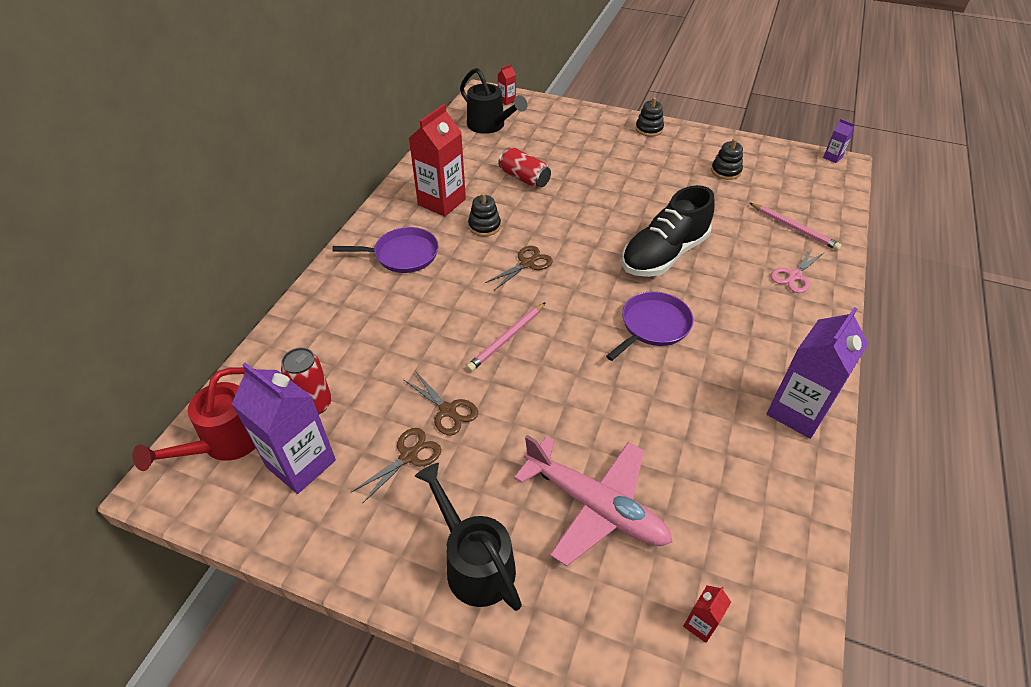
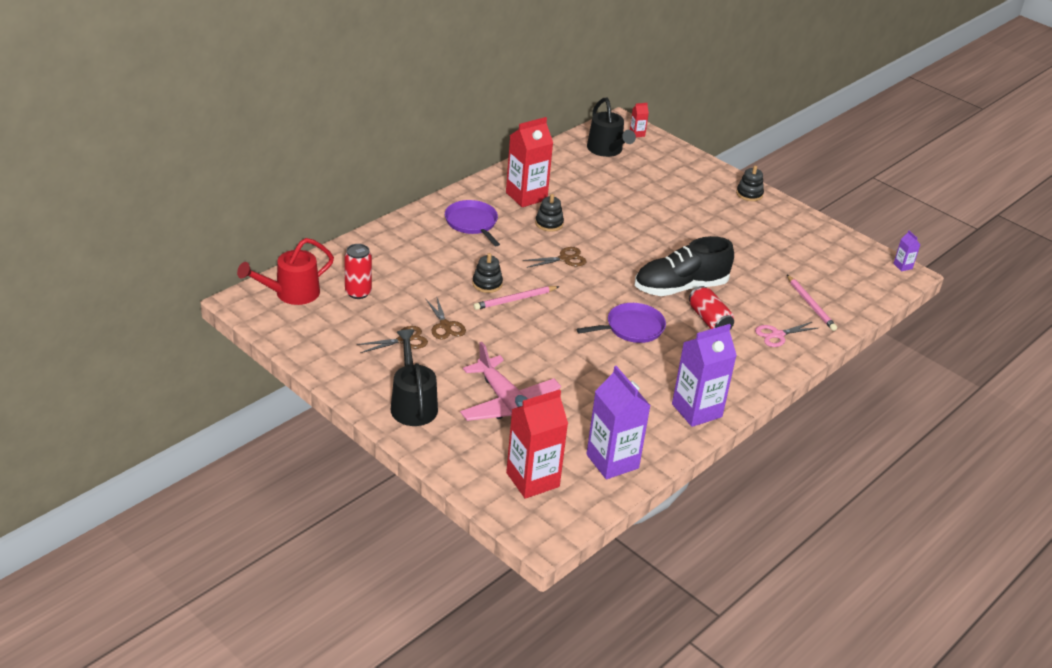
camera: 20 degrees right, 10 degrees down
(301, 463) = (333, 320): purple carton -> purple carton (612, 461)
(402, 255) = (472, 223): purple pan -> purple pan turned 135 degrees counterclockwise
(524, 178) = (607, 199): red can -> red can (709, 320)
(700, 624) = (532, 480): red carton -> red carton, size x2.28
(725, 171) = (790, 246): black stacking toy -> black stacking toy (487, 284)

